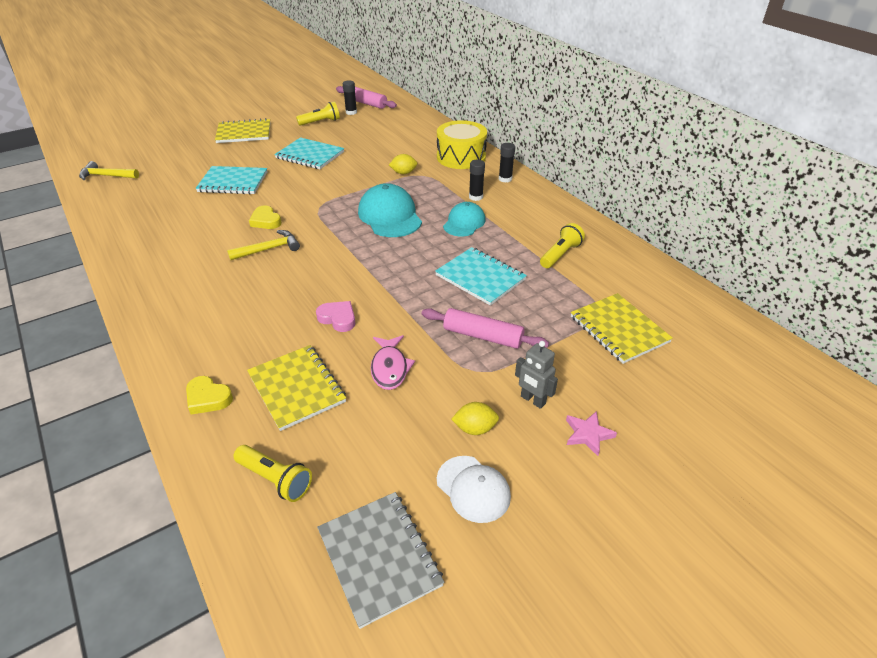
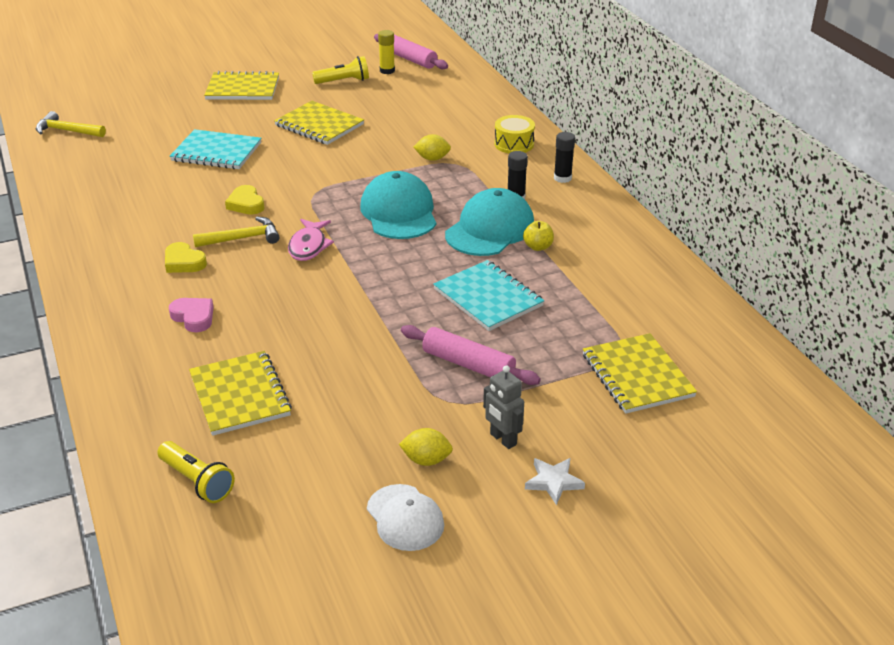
camera: 10 degrees right, 5 degrees down
(208, 398) = (142, 394): yellow heart -> yellow heart (184, 262)
(310, 155) = (319, 125): turquoise notebook -> yellow notebook
(338, 318) = (304, 326): pink heart -> pink heart (193, 317)
(351, 112) = (387, 71): black glue stick -> yellow glue stick
(379, 558) = (286, 566): grey notebook -> none
(390, 368) = (349, 386): pink fish -> pink fish (308, 246)
(461, 157) = (514, 144): yellow drum -> yellow drum, size x0.61
(464, 223) = (490, 229): turquoise cap -> turquoise cap, size x1.56
(505, 233) = (538, 247): none -> yellow apple
(560, 254) = (599, 280): yellow flashlight -> none
(588, 434) = (553, 482): pink star -> white star

